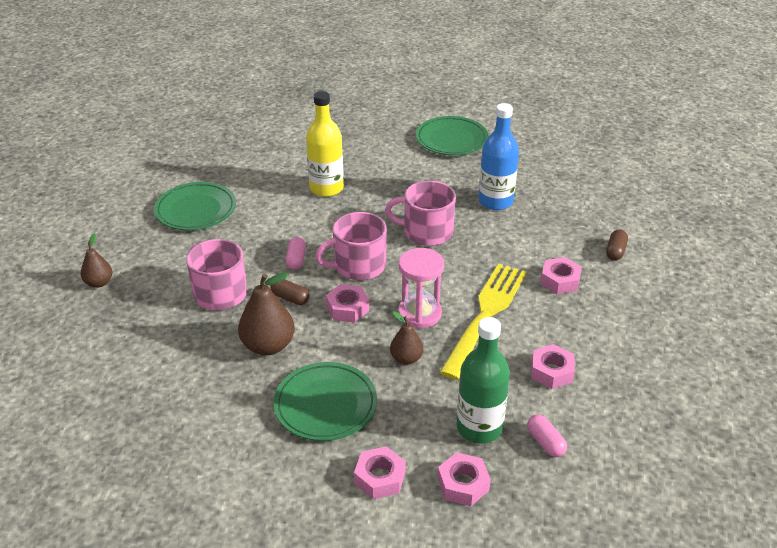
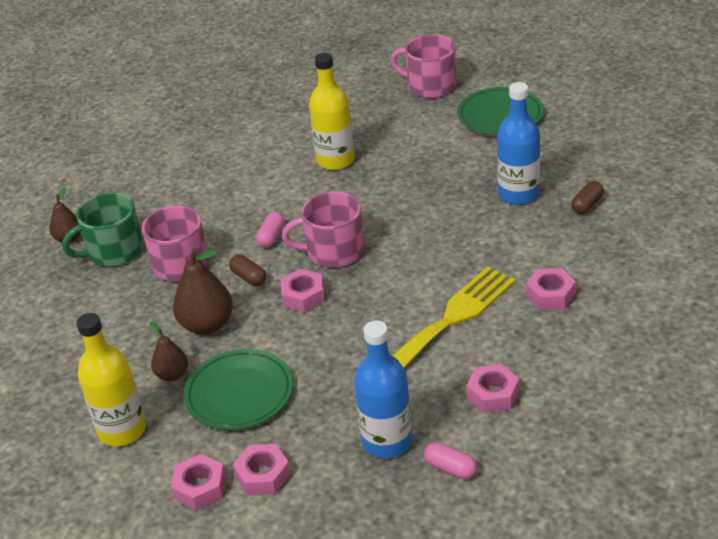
camera: 20 degrees right, 0 degrees up
(150, 289) = (114, 251): none -> green mug
(196, 210) = (190, 171): green plate -> none
(225, 457) = (122, 430): none -> yellow bottle
(406, 358) = (342, 358): brown pear -> brown pear (172, 374)
(419, 313) = (377, 311): pink hourglass -> none
(426, 232) = (424, 221): pink mug -> pink mug (430, 86)
(463, 484) = (344, 496): pink nut -> pink nut (200, 487)
(479, 427) = (387, 441): green bottle -> blue bottle
(545, 442) = (450, 468): pink capsule -> pink capsule turned 45 degrees counterclockwise
(615, 251) = (632, 268): brown capsule -> brown capsule (587, 205)

